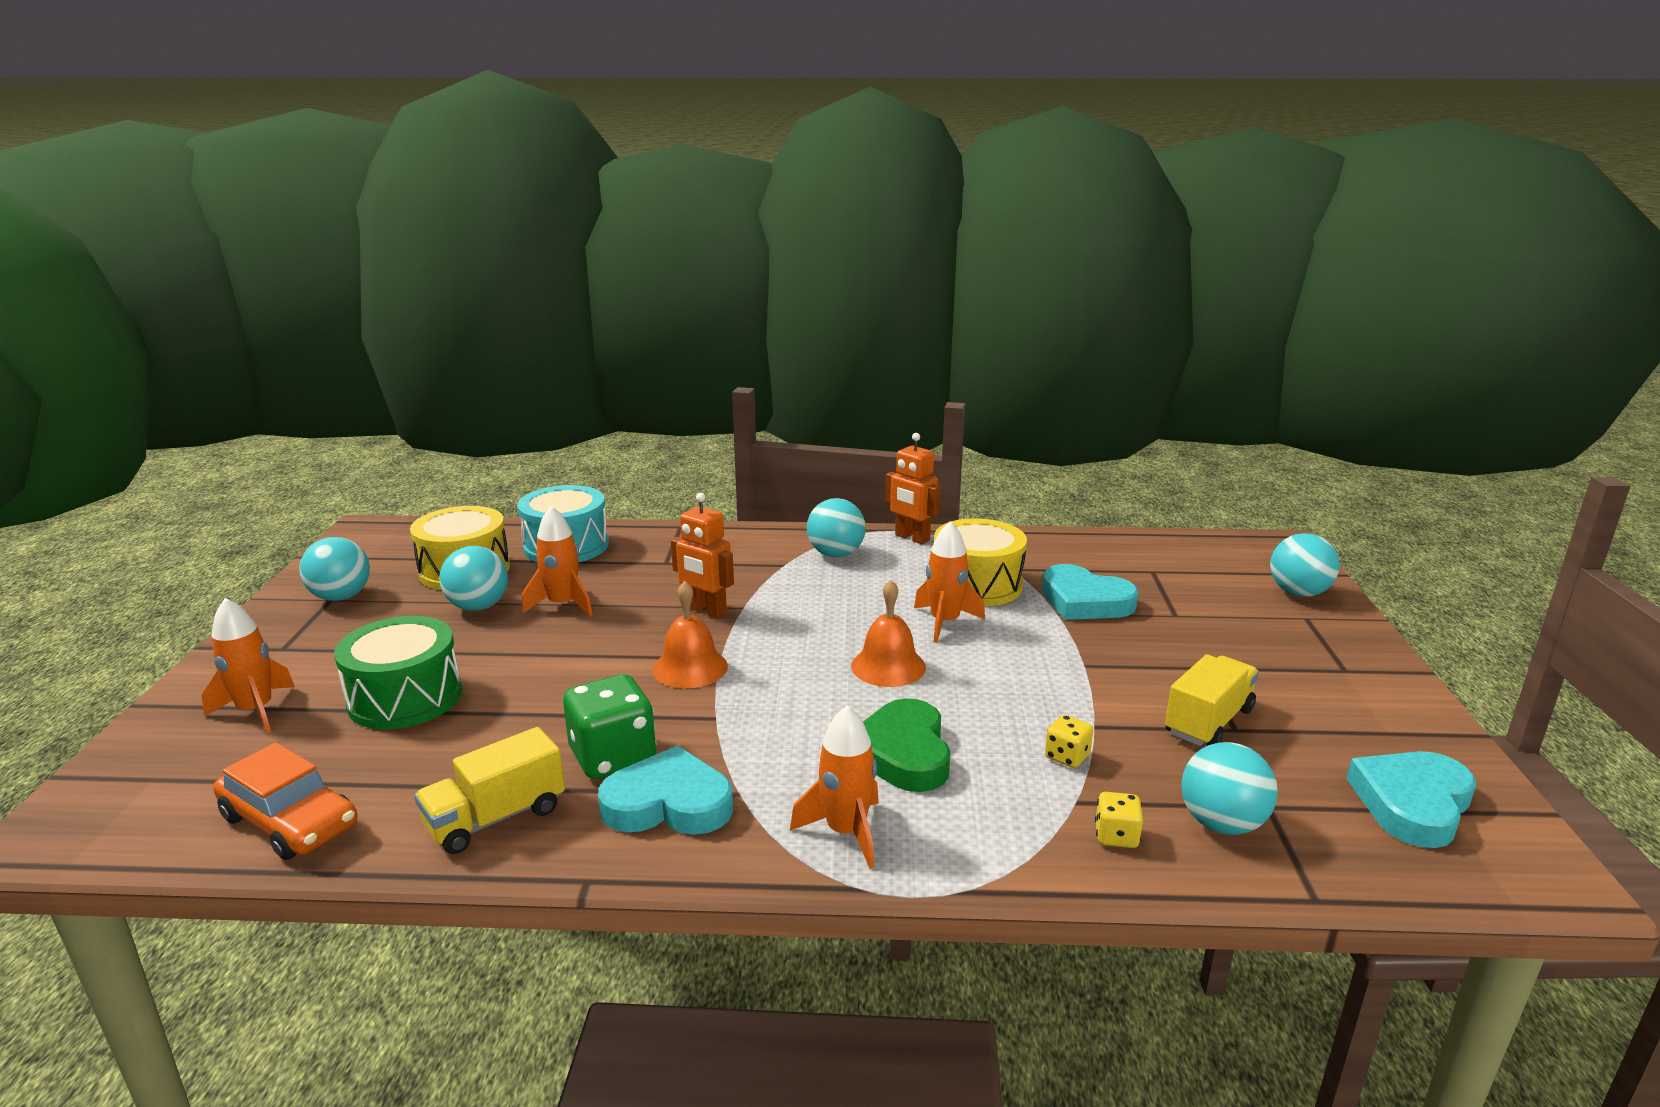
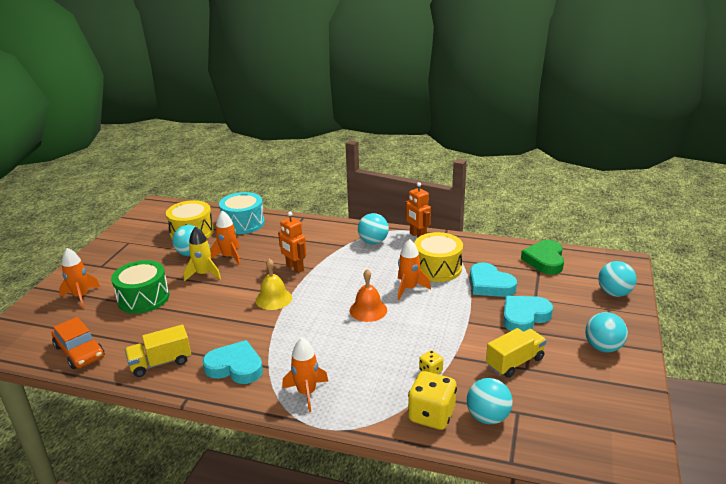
camera: 15 degrees right, 5 degrees up
(341, 597) = (133, 241): turquoise ball -> turquoise ball (603, 347)
(522, 640) = (204, 274): none -> yellow rocket
(613, 757) = (220, 340): green dice -> none
(690, 668) = (273, 299): orange bell -> yellow bell
(903, 753) = (352, 357): green heart -> green heart (545, 260)
(1116, 836) = (431, 415): yellow dice -> yellow dice, size x2.00
(1412, 804) = (595, 422): turquoise heart -> turquoise heart (524, 317)

